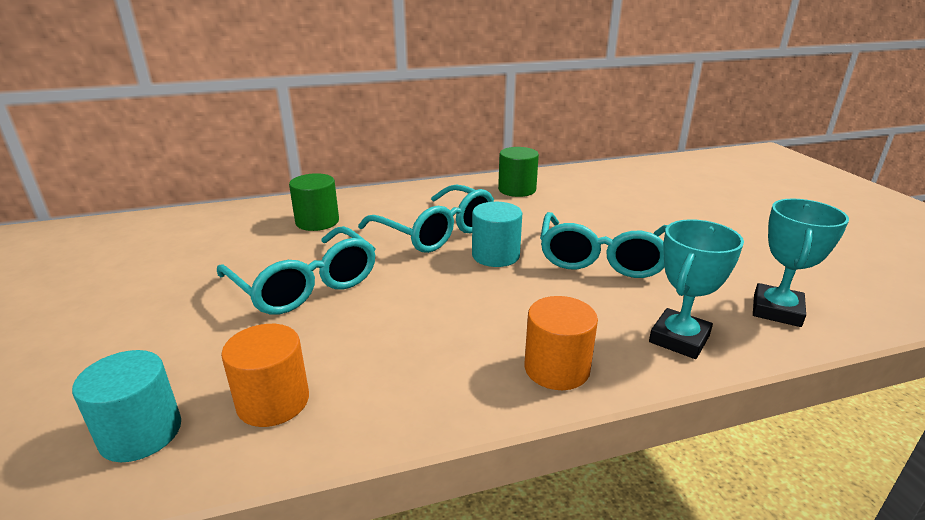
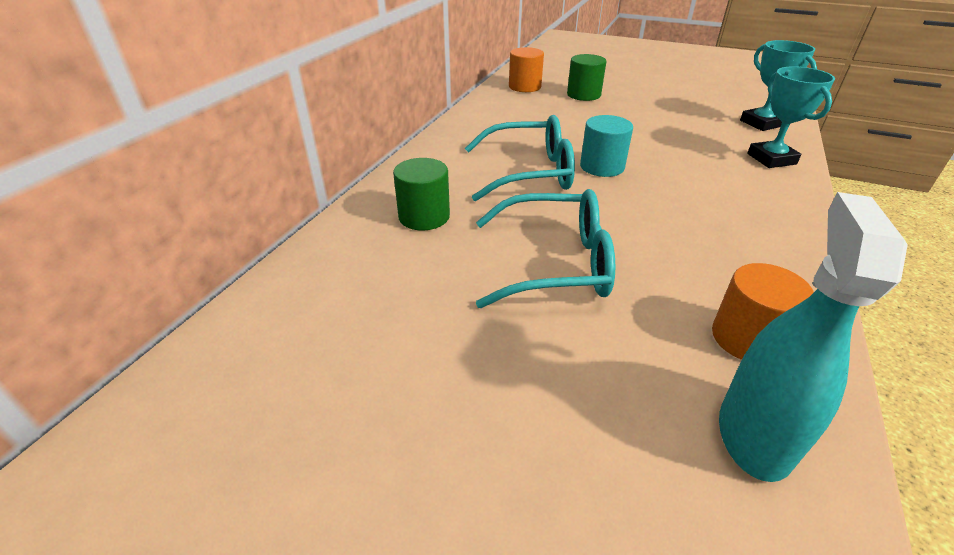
camera: 50 degrees left, 10 degrees up
(141, 433) = (754, 434): turquoise cylinder -> turquoise spray bottle
(517, 189) = (498, 117): green cylinder -> green cylinder (583, 95)
(556, 368) = (778, 207): orange cylinder -> orange cylinder (525, 87)
(602, 258) = (648, 136): turquoise glasses -> none

